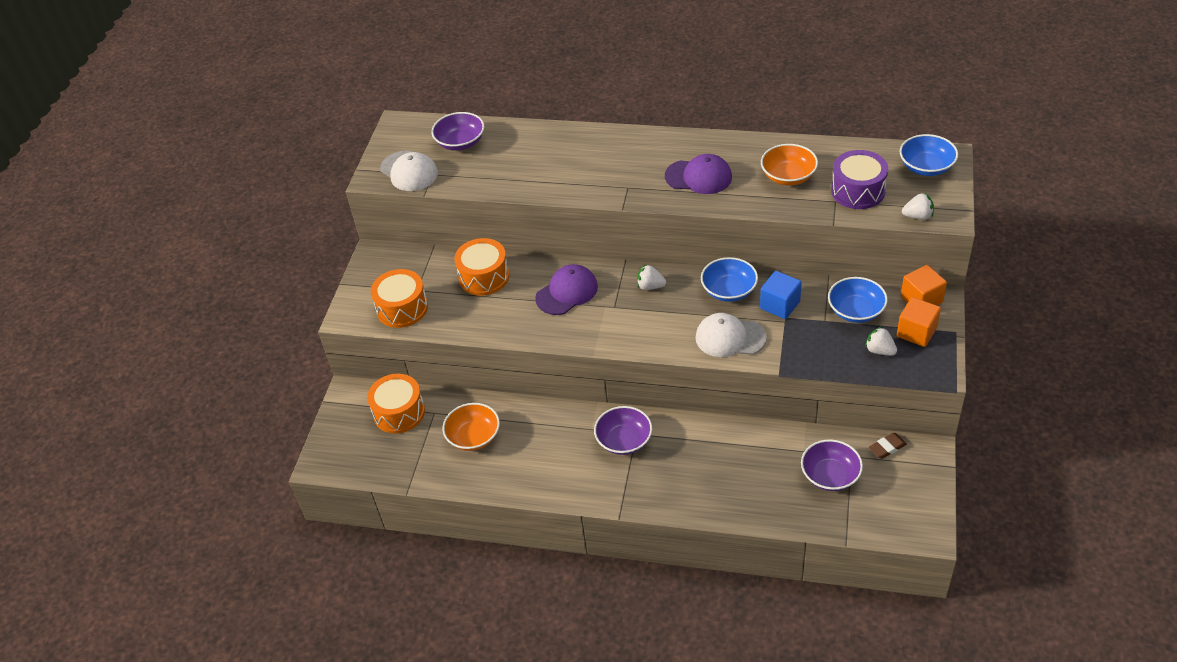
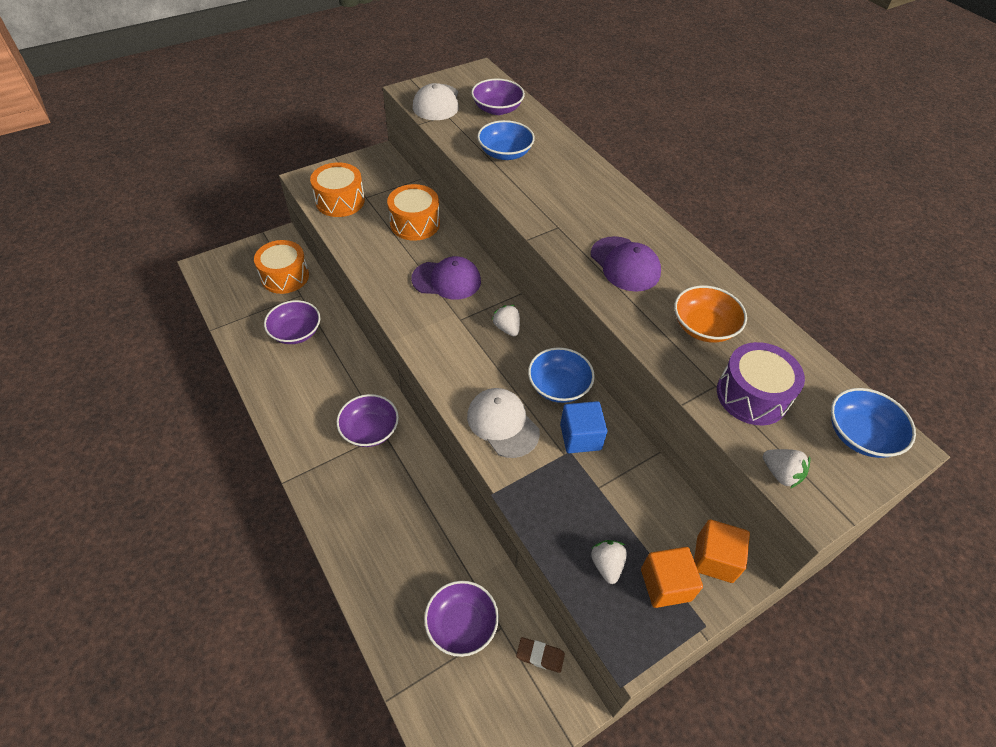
camera: 40 degrees right, 5 degrees up
(473, 436) = (296, 332): orange bowl -> purple bowl
(856, 311) = (637, 506): blue bowl -> blue bowl (505, 153)

